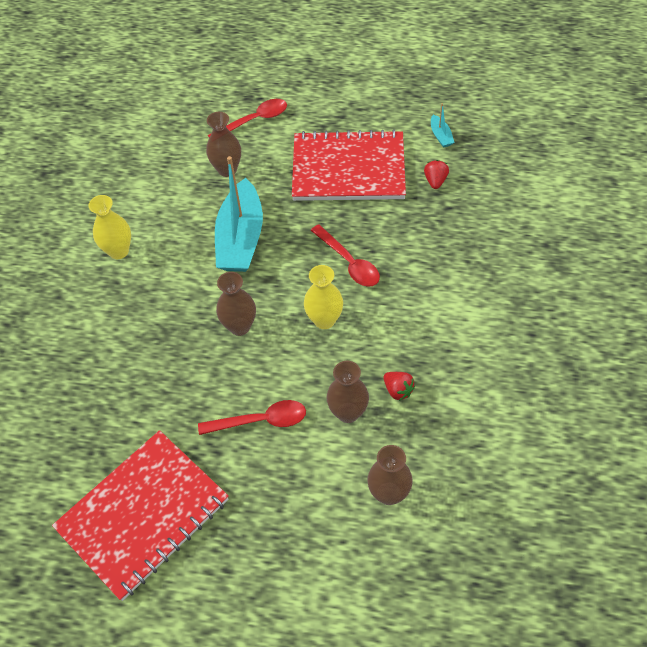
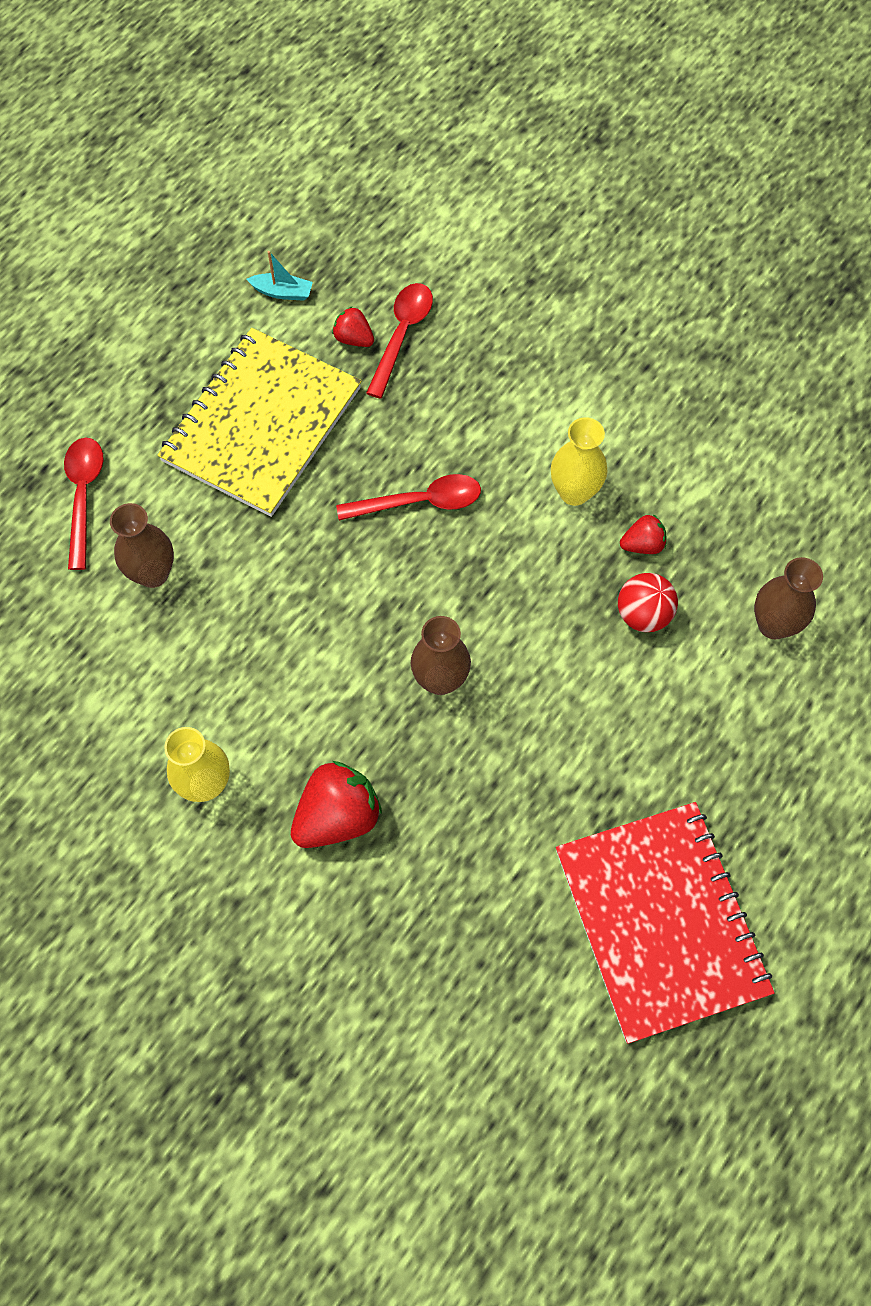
camera: 65 degrees left, 10 degrees up
(129, 317) = (337, 816): none -> red strawberry
(241, 238) = (292, 612): turquoise boat -> none
(261, 420) = (600, 719): red spoon -> red spoon (402, 334)
(324, 320) = (492, 574): yellow vase -> yellow vase (574, 492)
(348, 169) = (262, 425): red notebook -> yellow notebook
(348, 412) = (643, 614): brown vase -> red ball

